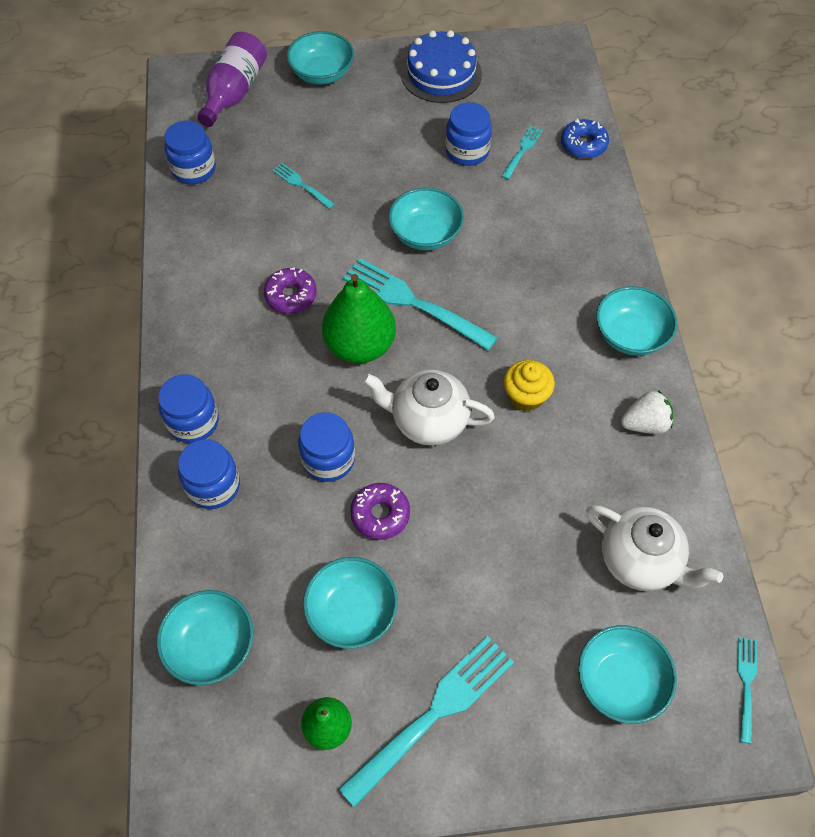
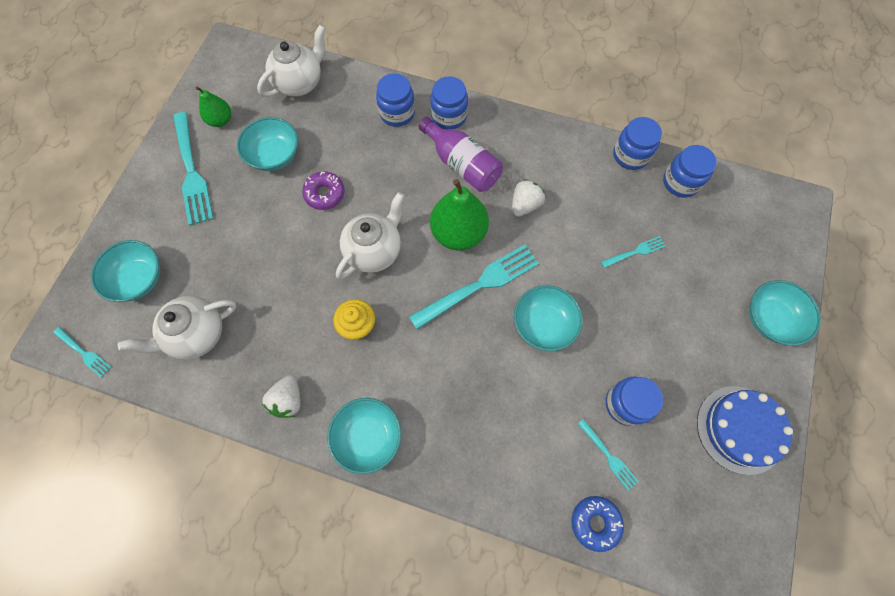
camera: 115 degrees right, 10 degrees up
(211, 645) = (300, 83): turquoise bowl -> white teapot
(234, 92) = (766, 239): purple bottle -> purple bottle (462, 164)
(291, 295) = (525, 205): purple donut -> white strawberry
(328, 459) = (380, 180): blue jar -> blue jar (630, 155)

